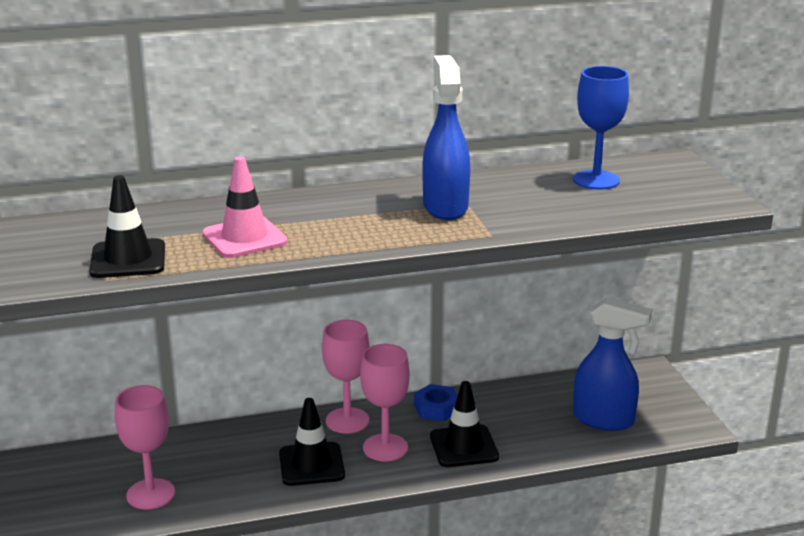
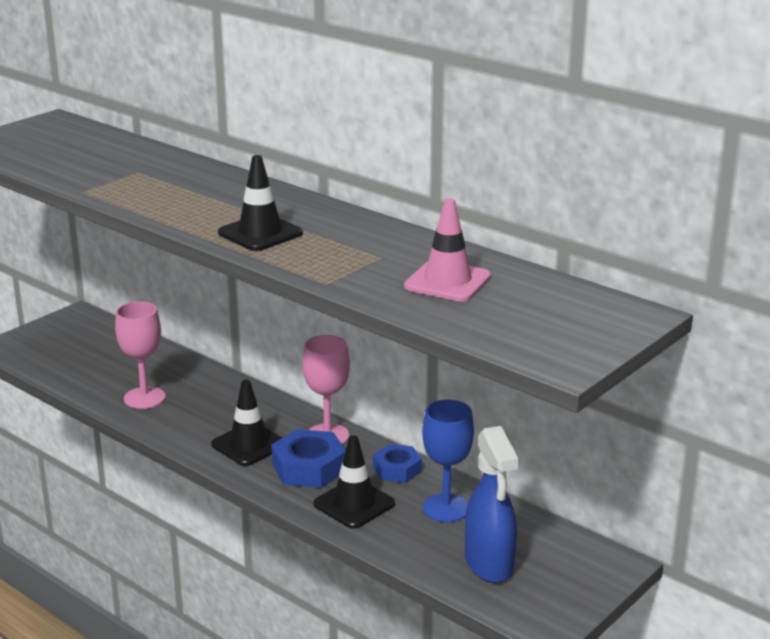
camera: 55 degrees right, 0 degrees up
(128, 259) = (120, 186): black traffic cone -> black traffic cone (260, 233)
(244, 238) = (200, 206): pink traffic cone -> pink traffic cone (447, 282)
(385, 448) = (309, 467): pink goblet -> blue nut
(445, 207) = (360, 251): blue spray bottle -> none
(596, 180) = (522, 293): blue goblet -> blue goblet (446, 508)

